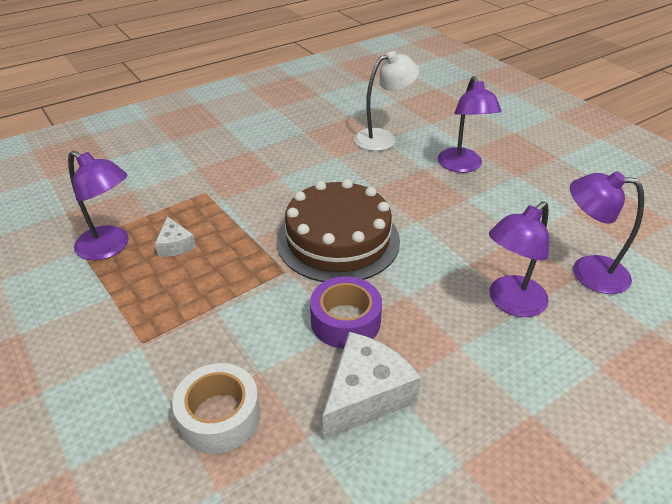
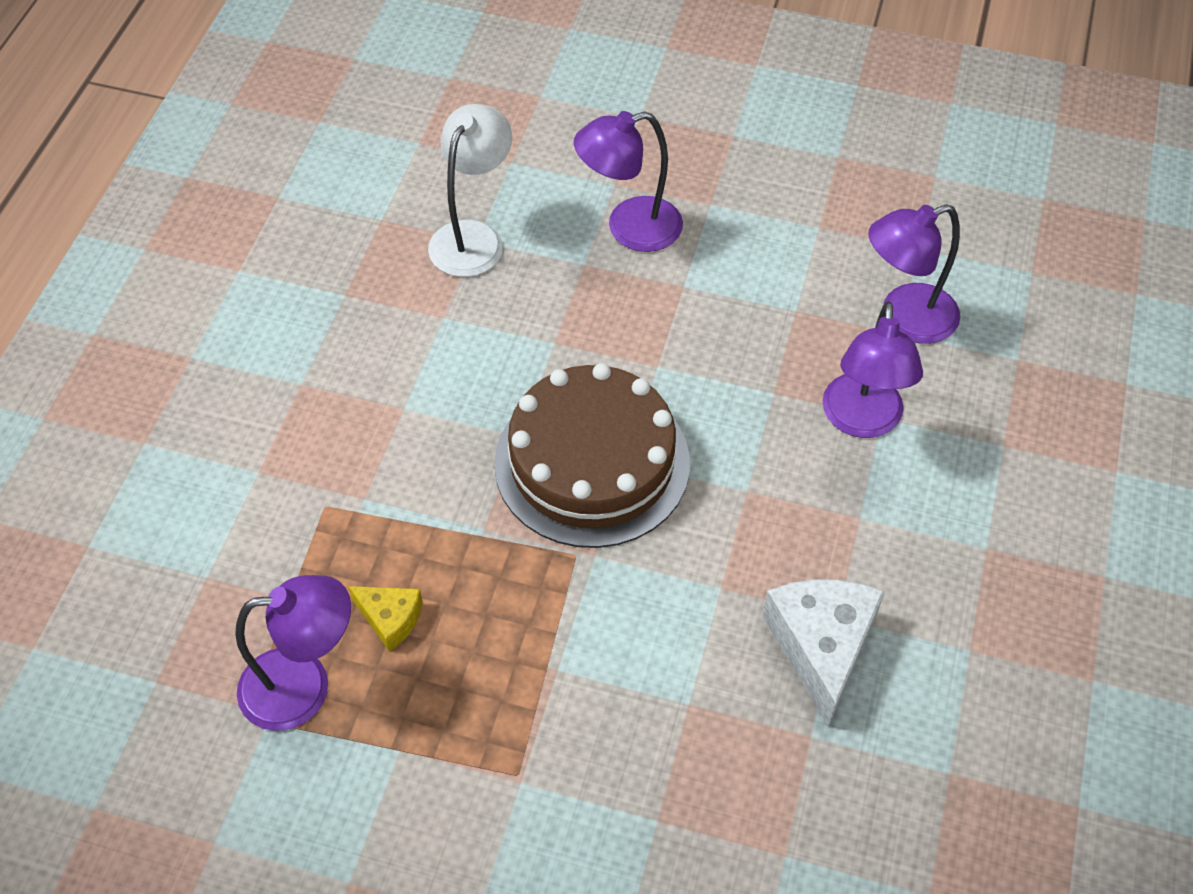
camera: 40 degrees left, 15 degrees up
(175, 245) = (390, 619): white cheese -> yellow cheese
(219, 416) = (704, 785): white tape -> none
(345, 321) = (715, 573): purple tape -> none
(462, 166) = (629, 228): purple lamp -> purple lamp turned 120 degrees clockwise

